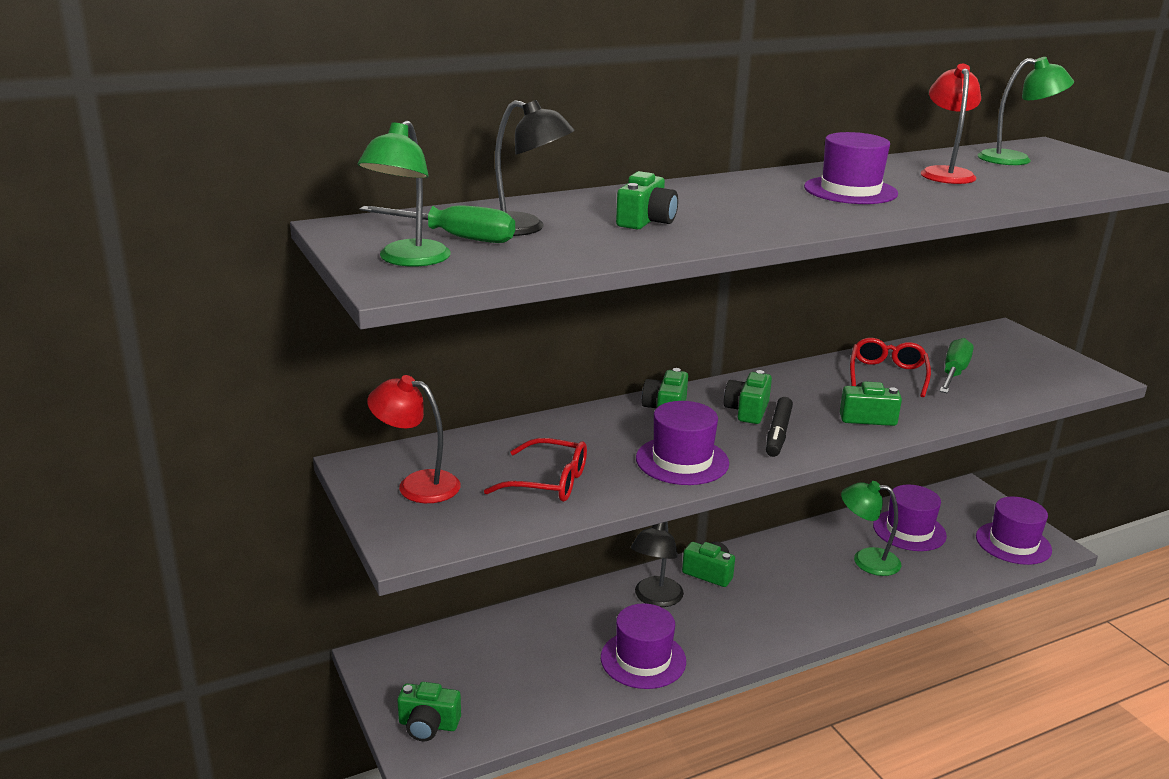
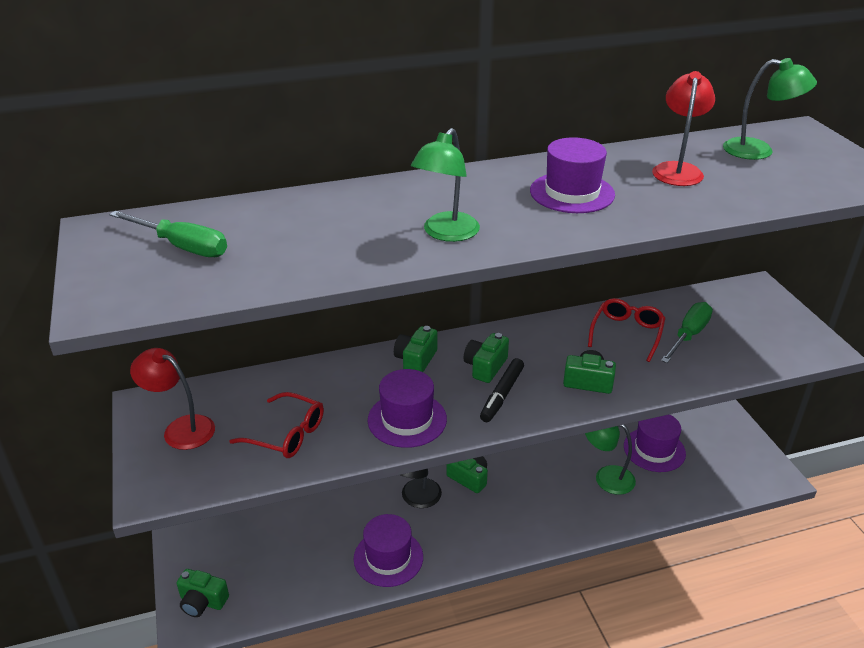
camera: 10 degrees right, 10 degrees up
(408, 260) = (125, 276): green lamp -> green lamp (446, 233)
(524, 228) = (248, 236): black lamp -> none
(646, 221) = (359, 230): green camera -> none
(1013, 543) = (743, 471): purple hat -> none

